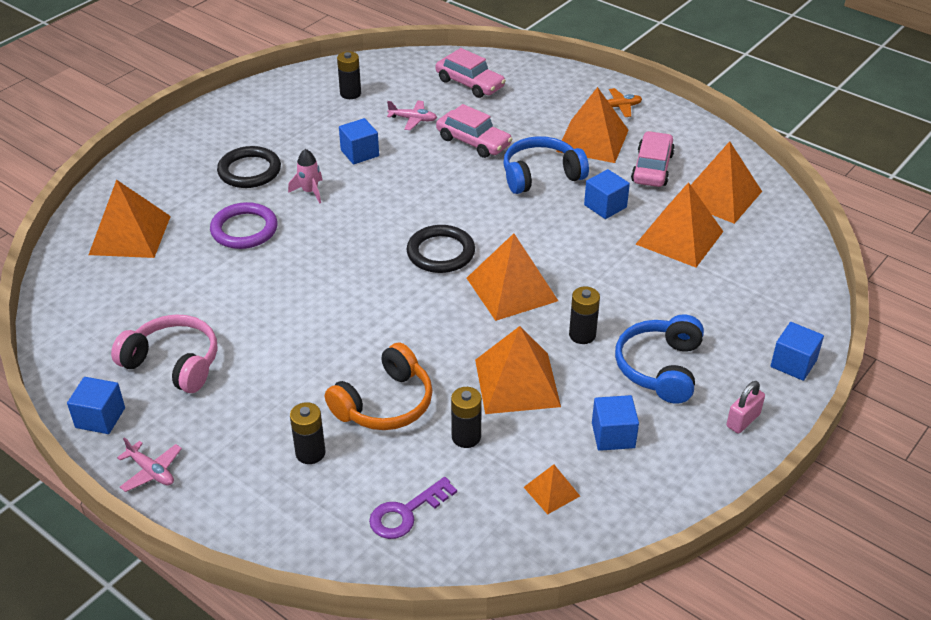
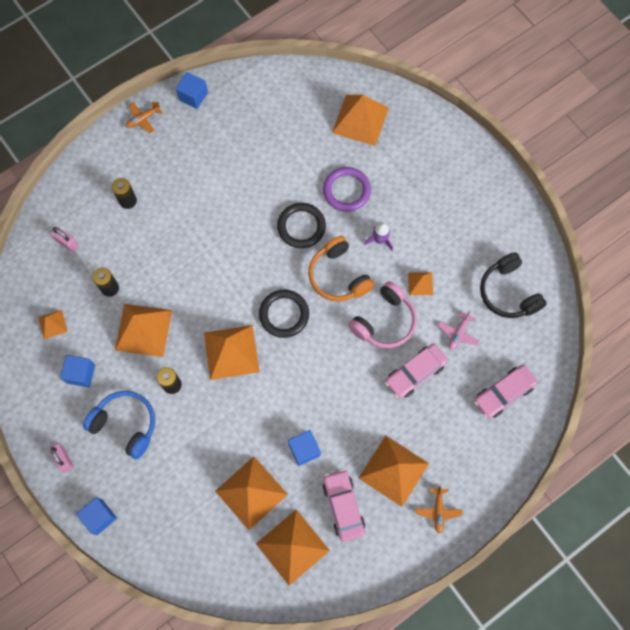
camera: 105 degrees right, 30 degrees up
(151, 471) = (143, 119): pink plane -> orange plane
(173, 363) = (226, 136): pink headphones -> pink headphones (384, 321)
(249, 171) = (416, 202): black ring -> black ring (301, 227)
(310, 191) = (380, 240): pink rocket -> purple rocket
(350, 93) = (508, 292): black battery -> black headphones
(359, 153) = (420, 283): blue cube -> orange pyramid
(385, 403) = (152, 248): orange headphones -> orange headphones (338, 276)
(406, 513) = (67, 242): purple key -> pink padlock
(541, 175) = (356, 413): blue headphones -> none
(652, 168) = (343, 506): pink car -> pink car turned 135 degrees counterclockwise

